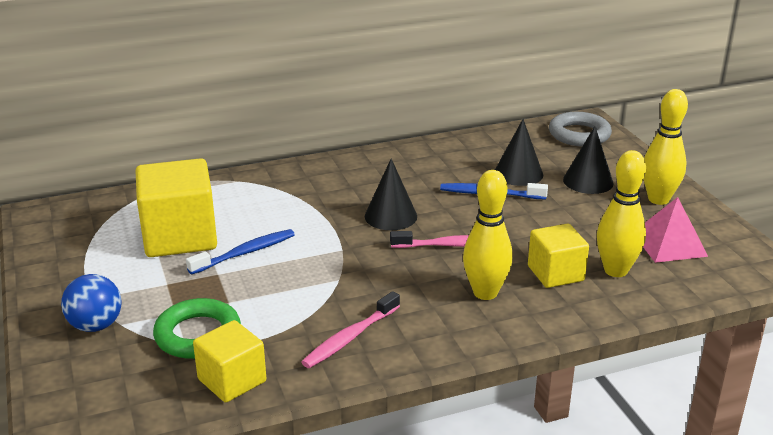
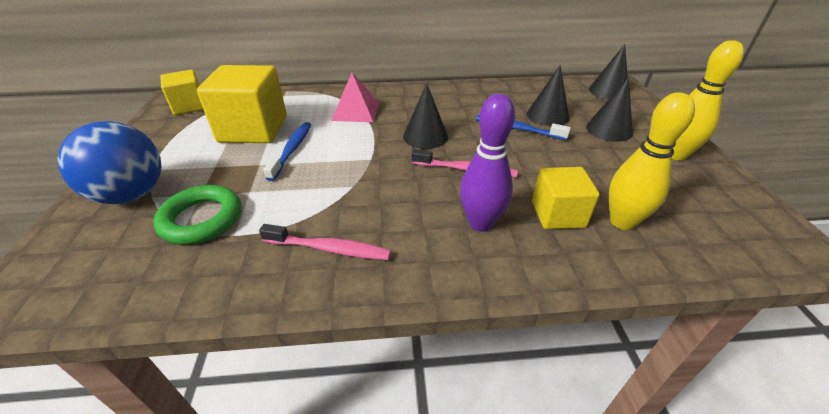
camera: 15 degrees right, 10 degrees up
(96, 326) = (132, 195): blue ball -> blue ball, size x1.56
(232, 380) = (194, 276): yellow cube -> yellow cube (189, 106)
(245, 253) = (292, 150): blue toothbrush -> blue toothbrush turned 60 degrees counterclockwise
(350, 337) = (329, 249): pink toothbrush -> pink toothbrush turned 135 degrees counterclockwise
(485, 293) = (480, 223): yellow bowling pin -> purple bowling pin
(579, 134) = (608, 91): grey ring -> black cone
(669, 244) = (684, 202): pink pyramid -> pink pyramid (355, 111)

